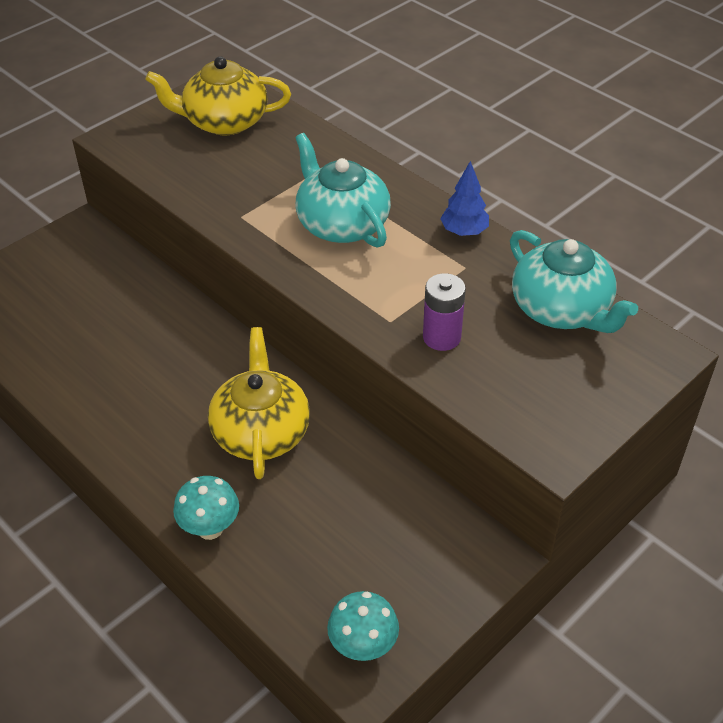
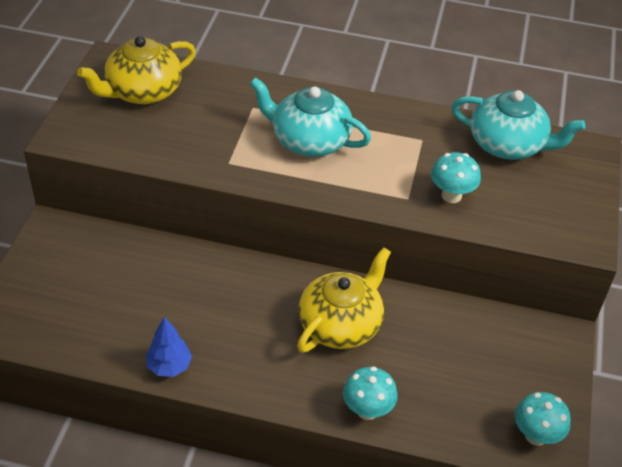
camera: 35 degrees left, 0 degrees up
(261, 431) = (341, 324): yellow teapot -> yellow teapot turned 75 degrees clockwise
(441, 337) = (451, 195): purple battery -> turquoise mushroom
(464, 232) = (398, 114): blue tree -> blue tree (169, 366)

